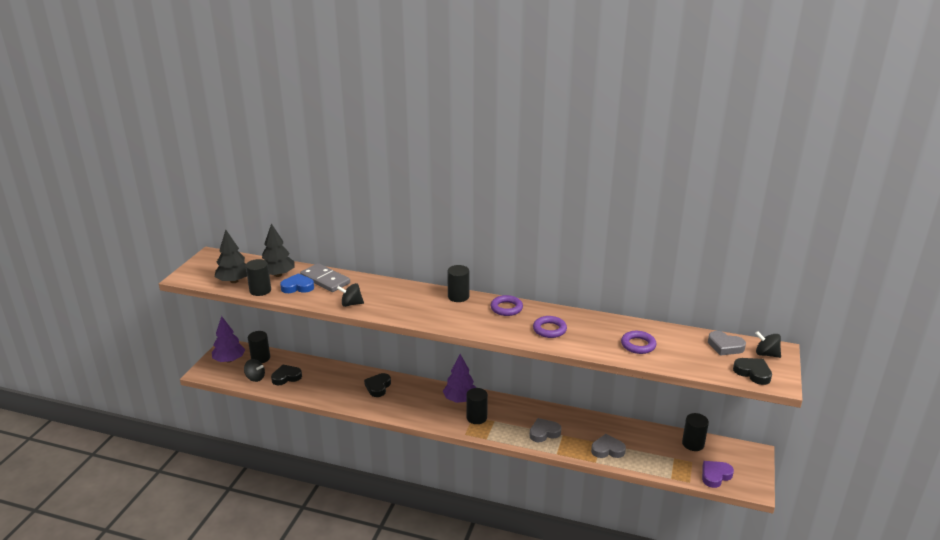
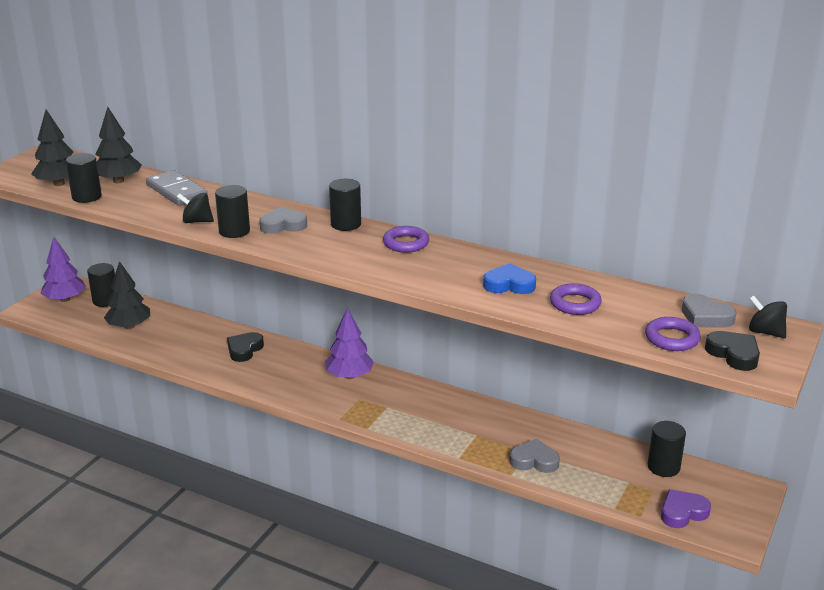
camera: 10 degrees right, 0 degrees up
(255, 378) = (89, 323): black spinning top -> none
(286, 377) = (129, 326): black heart -> black tree
(297, 287) = (137, 196): blue heart -> blue heart (509, 284)
(476, 417) = (363, 400): black cylinder -> black cylinder (234, 231)
(544, 433) = (451, 429): grey heart -> grey heart (283, 225)
(549, 329) = (455, 274): purple ring -> purple ring (672, 338)

